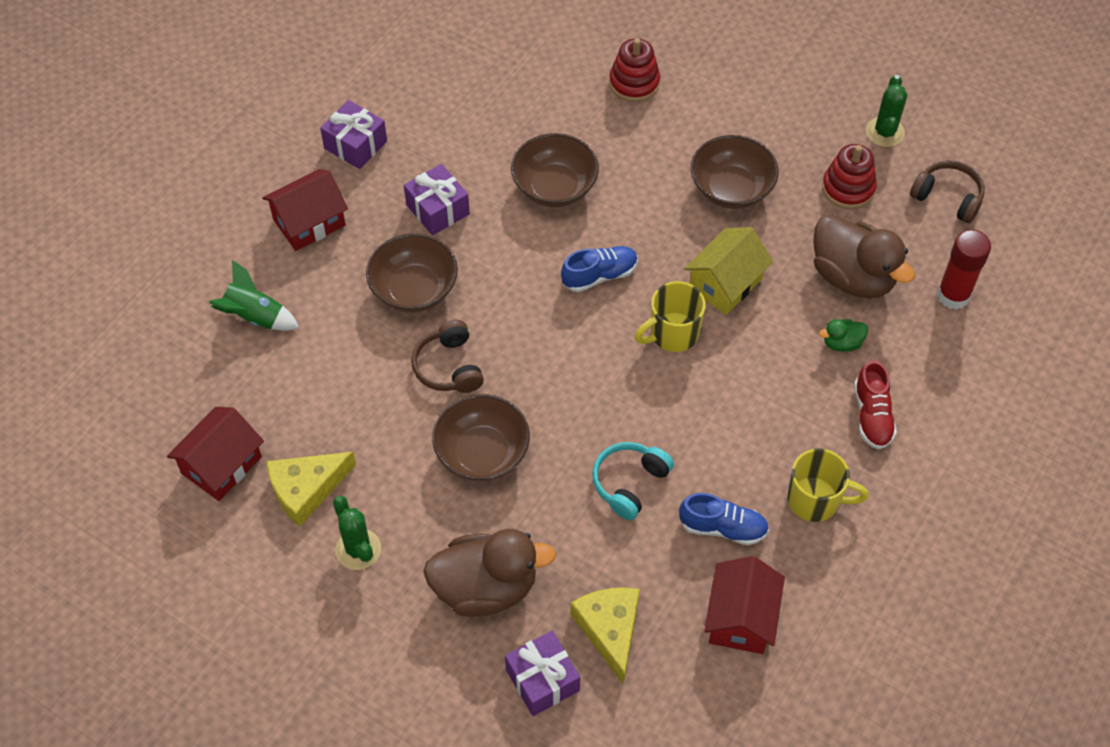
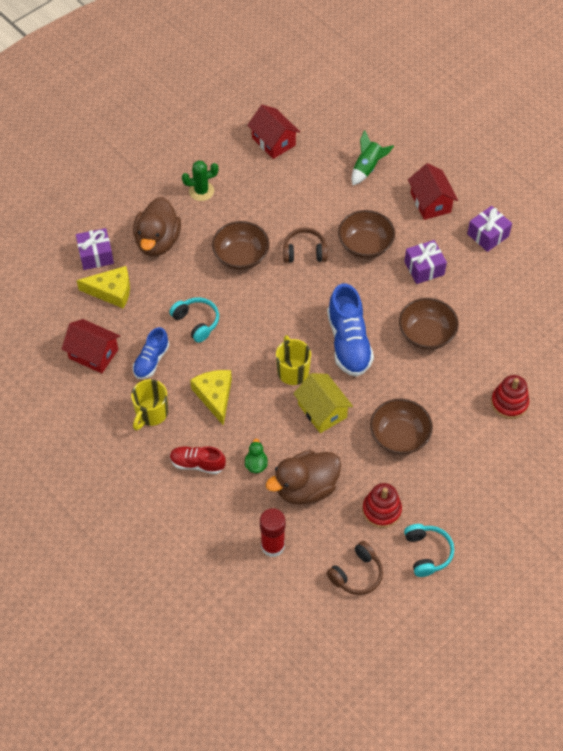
camera: 105 degrees right, 0 degrees up
(306, 489) = (246, 175): yellow cheese -> yellow cheese (215, 396)
(599, 275) = (348, 342): blue shoe -> blue shoe, size x1.69
(885, 132) = (427, 553): green cactus -> turquoise headphones

